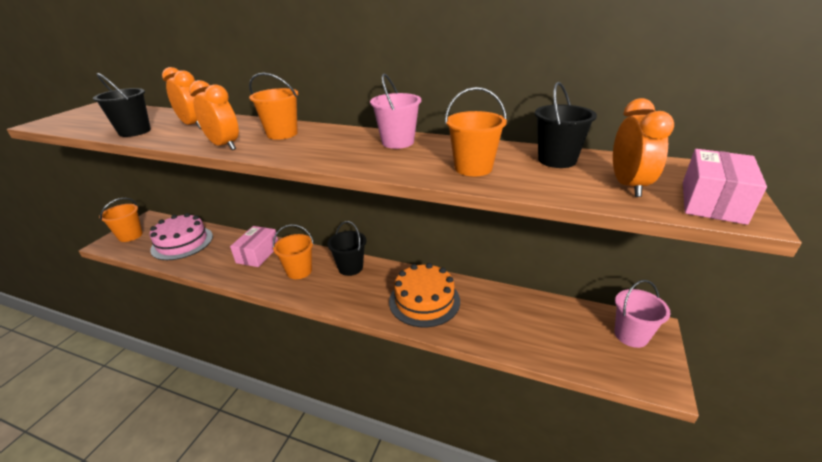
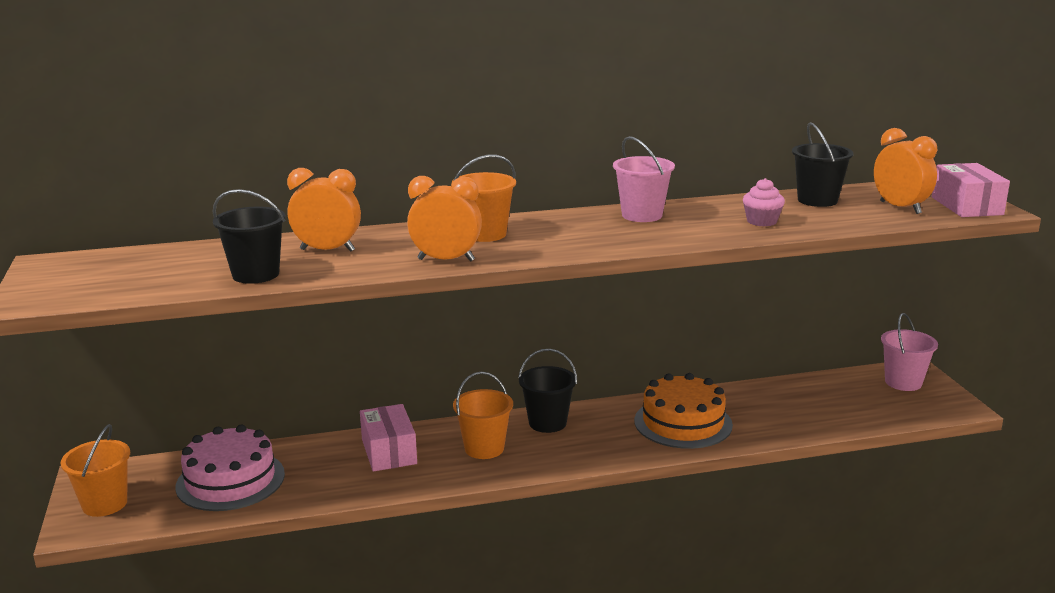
camera: 35 degrees left, 10 degrees down
(473, 168) = (761, 221): orange bucket -> pink cupcake

